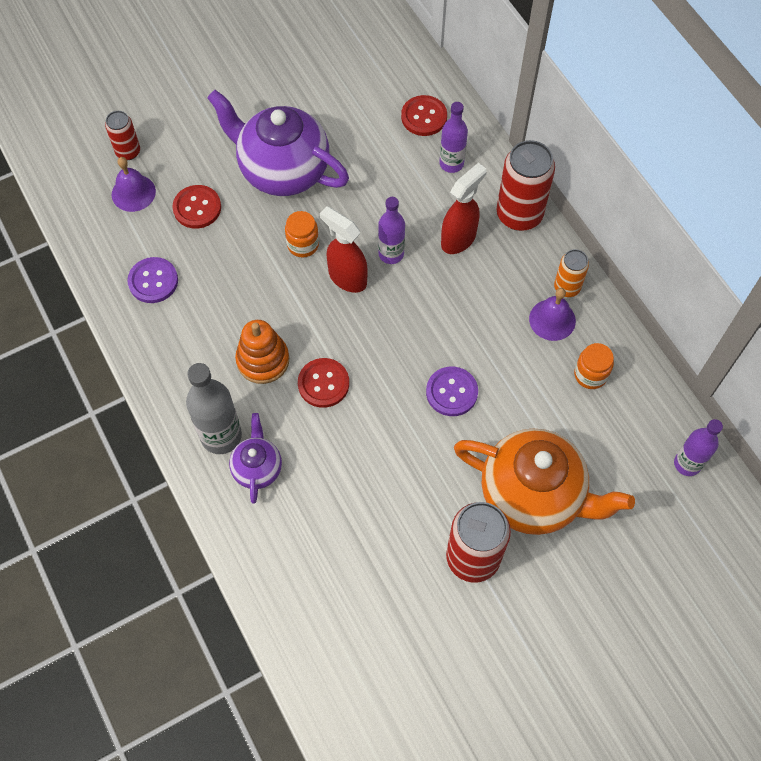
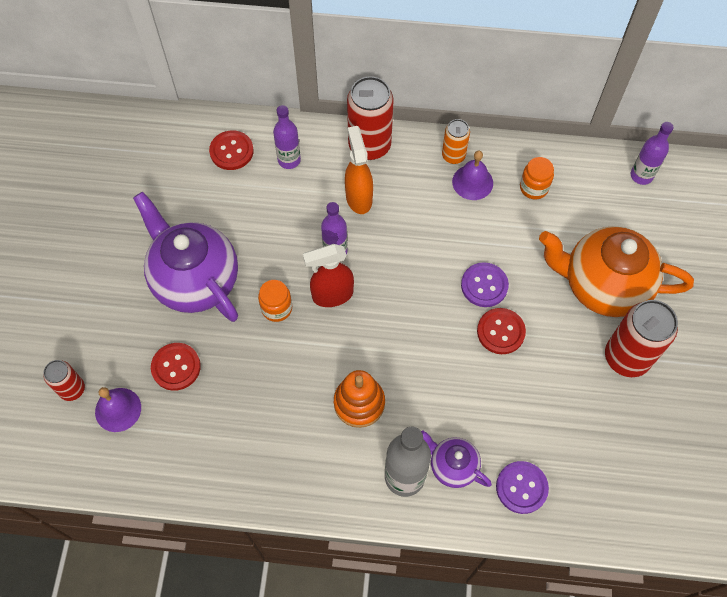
camera: 55 degrees left, 0 degrees up
(153, 281) = (219, 445): purple button -> purple button (521, 488)
(283, 170) = (195, 280): purple teapot -> purple teapot turned 75 degrees clockwise
(323, 383) = (413, 370): red button -> red button (500, 332)
(459, 239) = (358, 197): red spray bottle -> orange spray bottle
(533, 495) = (603, 286): orange teapot -> orange teapot turned 135 degrees counterclockwise

